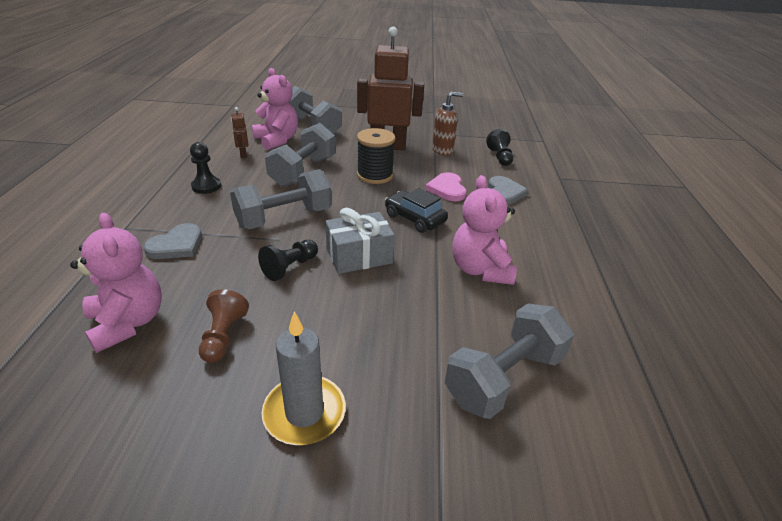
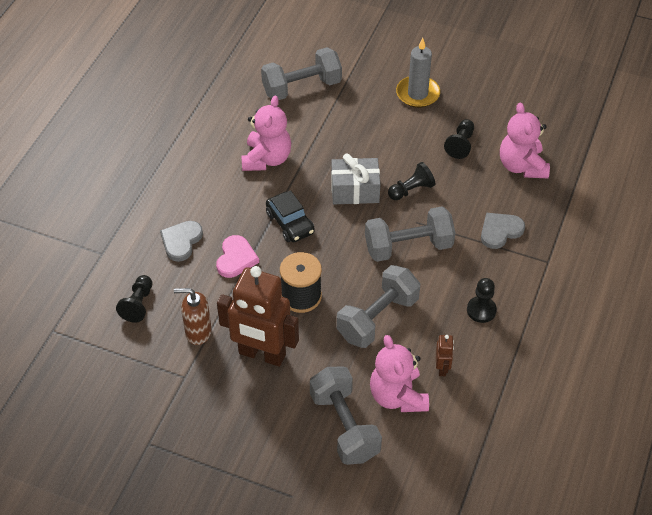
camera: 160 degrees left, 15 degrees up
(223, 336) = (460, 144): brown pawn -> black pawn

